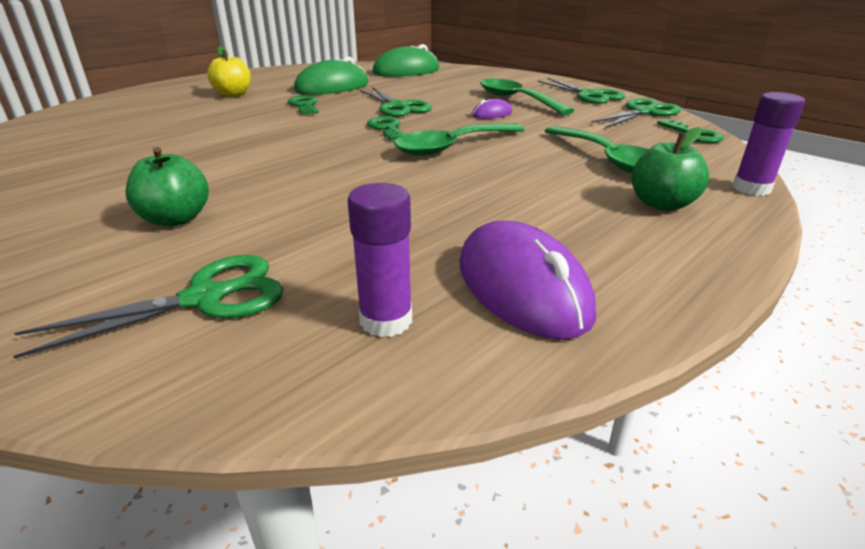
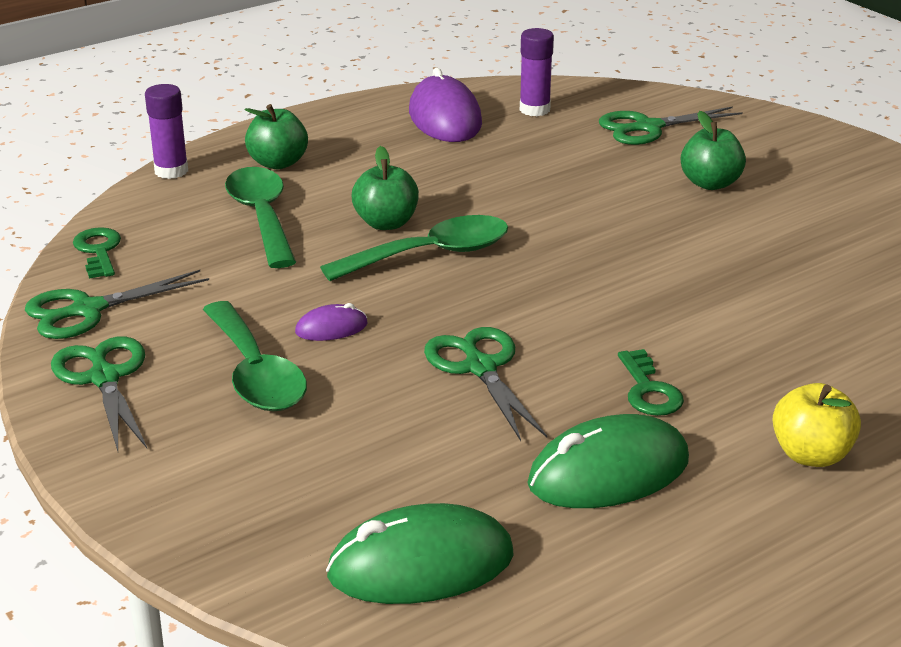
camera: 170 degrees left, 0 degrees up
(387, 128) = (508, 303): green key -> none
(502, 163) = (386, 223): none -> green apple

